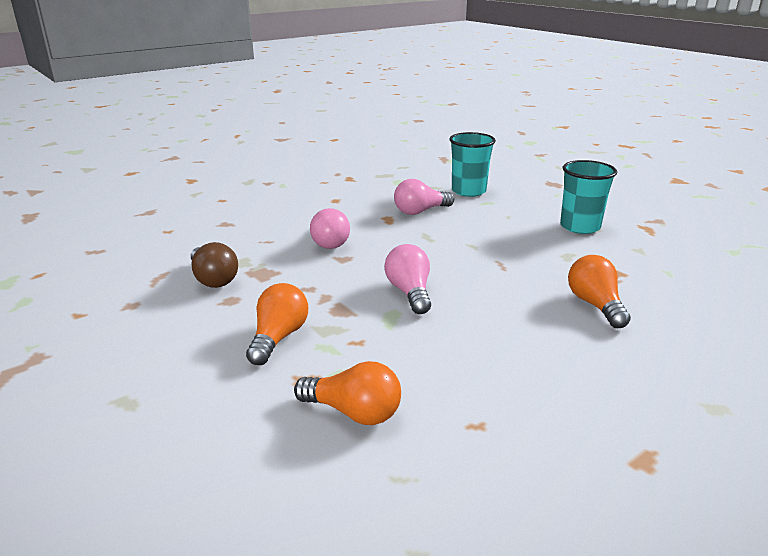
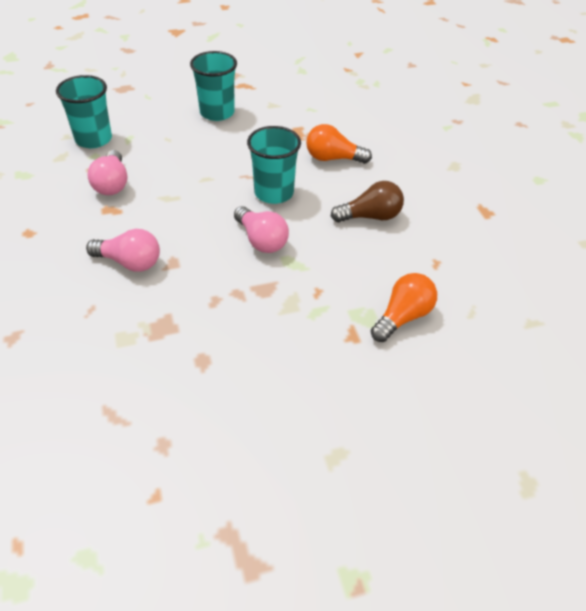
camera: 70 degrees left, 20 degrees up
(213, 279) = (150, 367): brown light bulb -> brown light bulb (370, 216)
(278, 337) = (287, 338): orange light bulb -> none
(409, 292) = (261, 240): pink light bulb -> pink light bulb turned 135 degrees counterclockwise
(490, 283) = (274, 193): none -> turquoise cup

